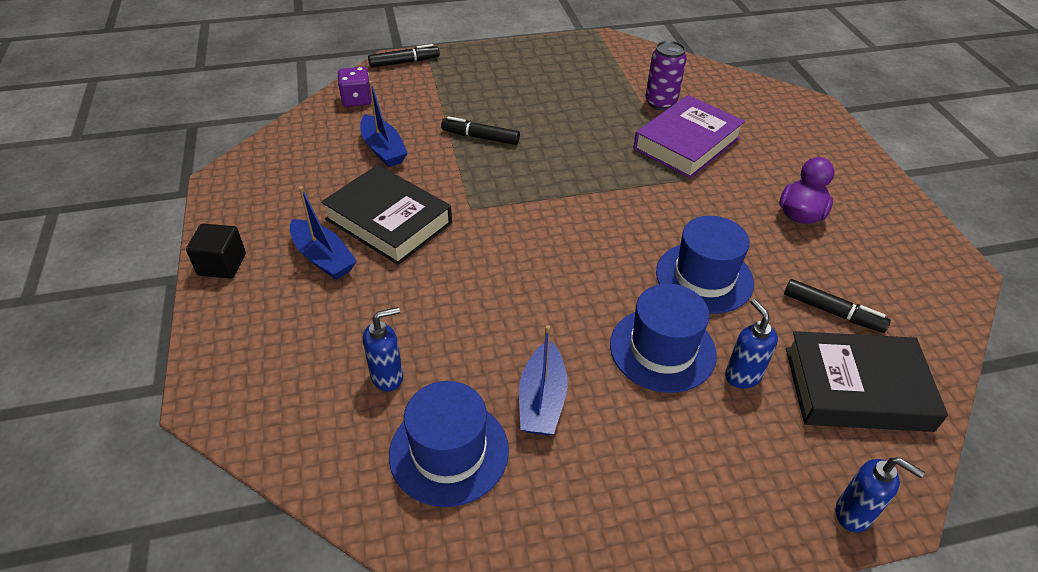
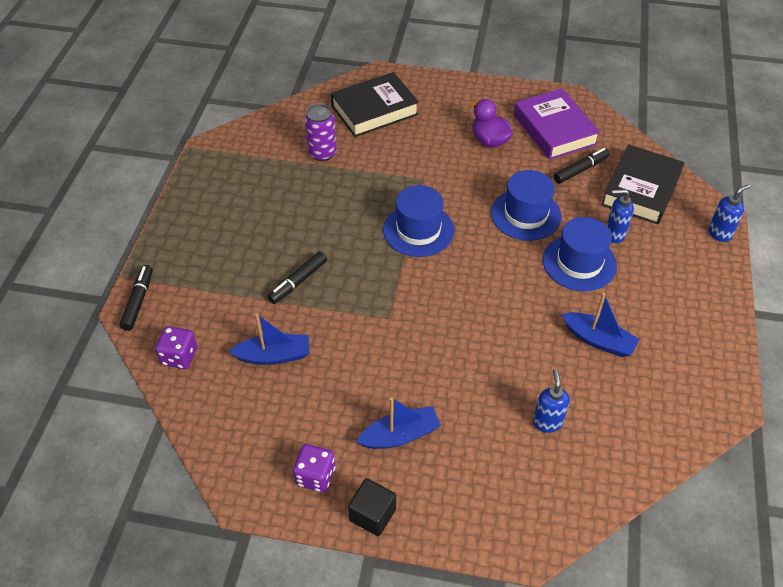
camera: 65 degrees left, 5 degrees up
(256, 214) = (315, 476): none -> purple dice
(388, 221) = (376, 377): black book -> black book (374, 110)
(449, 452) = (623, 404): blue hat -> blue hat (418, 230)
(687, 143) = (382, 161): purple book -> purple book (554, 129)

